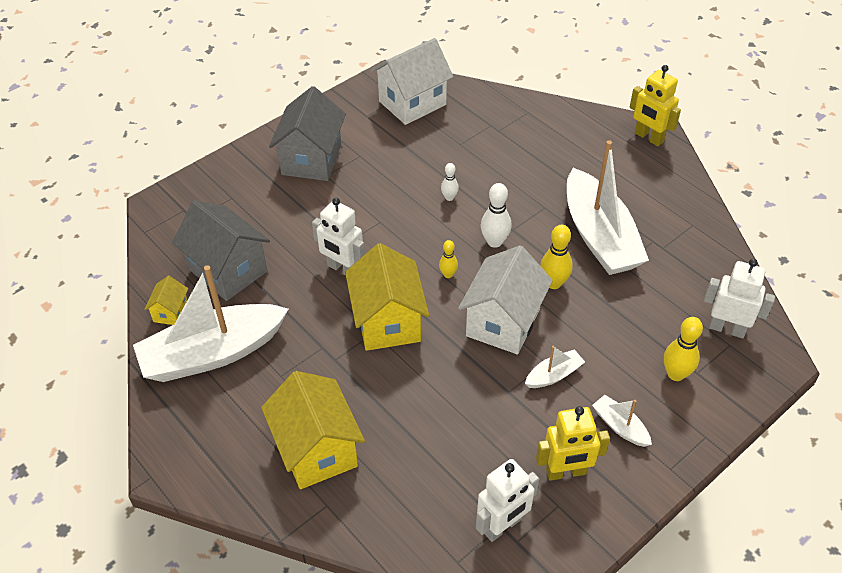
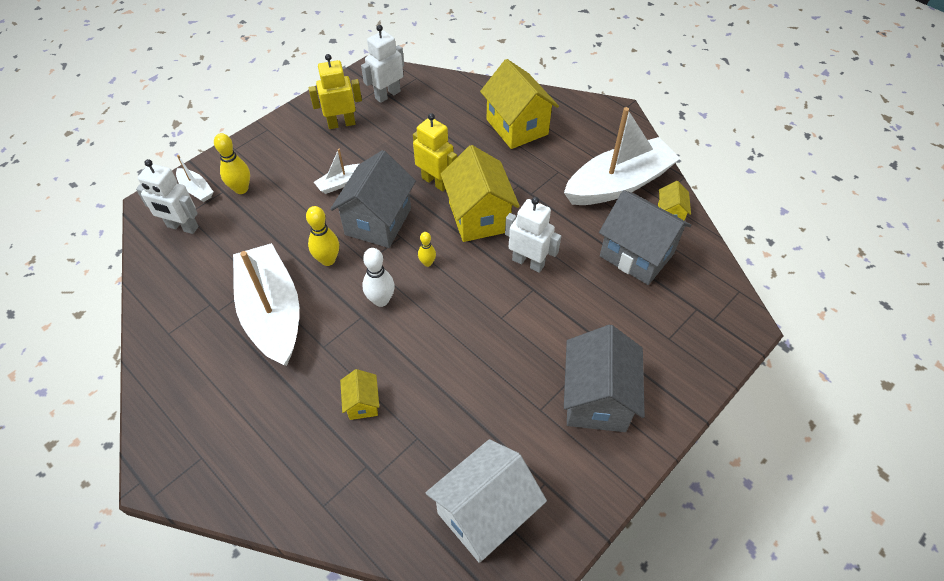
camera: 175 degrees right, 5 degrees up
(449, 197) = (428, 353): white bowling pin -> none
(503, 322) = (378, 221): white house -> grey house
(505, 166) = (362, 403): none -> yellow house
(620, 426) = (296, 152): white boat -> white boat (196, 190)
(648, 137) = (171, 464): yellow robot -> yellow robot (435, 182)

